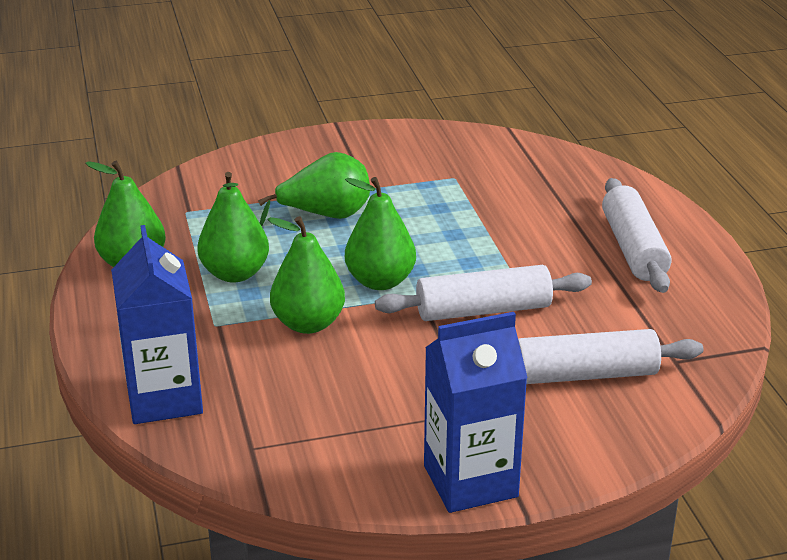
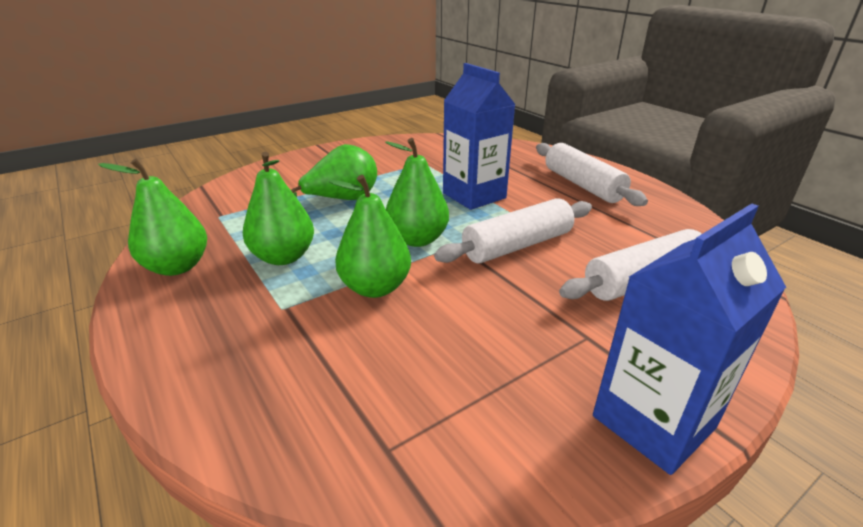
camera: 20 degrees left, 0 degrees up
(164, 398) = (252, 409): blue carton -> blue carton (474, 195)

